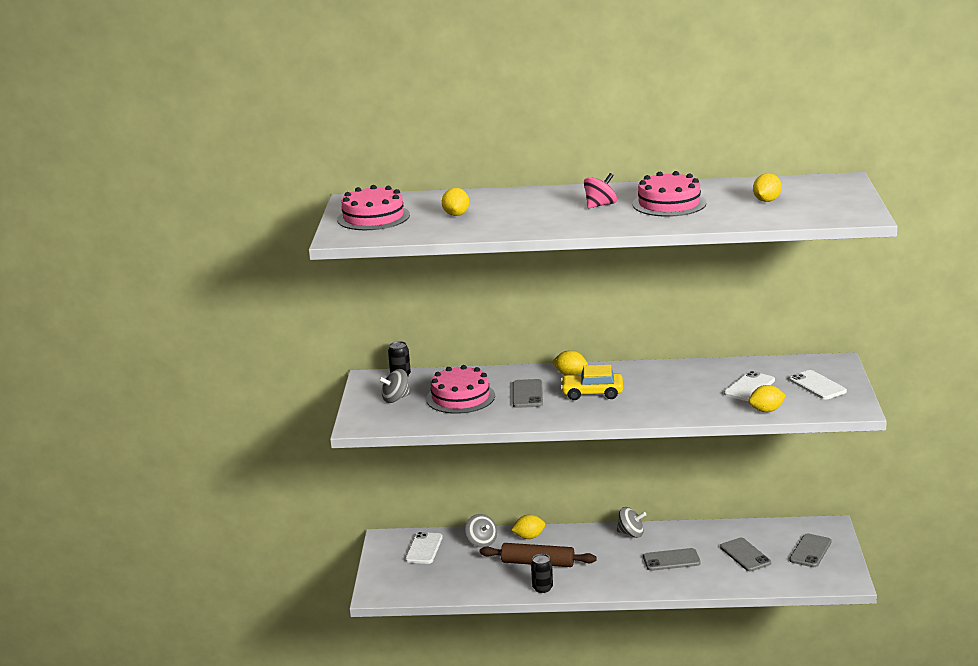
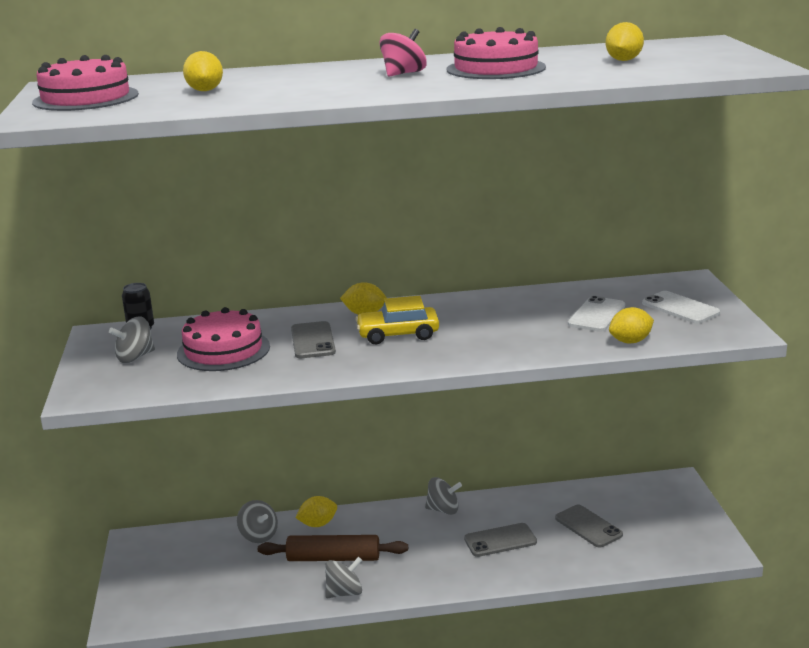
camera: 10 degrees left, 0 degrees up
(424, 548) = (185, 550): white phone -> none
(542, 588) = (344, 593): black can -> grey spinning top
(810, 551) = (664, 515): grey phone -> none

